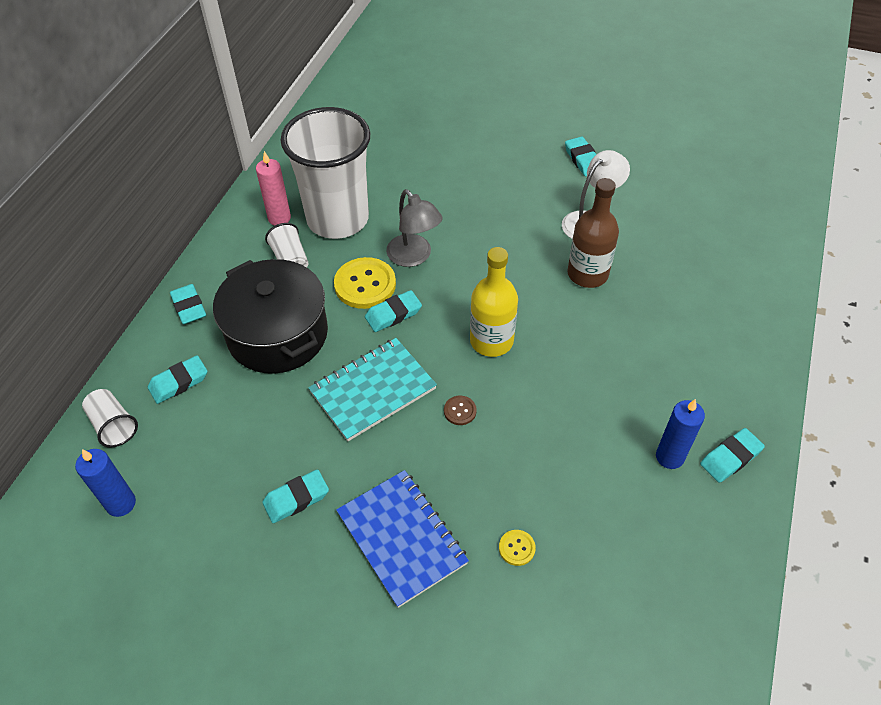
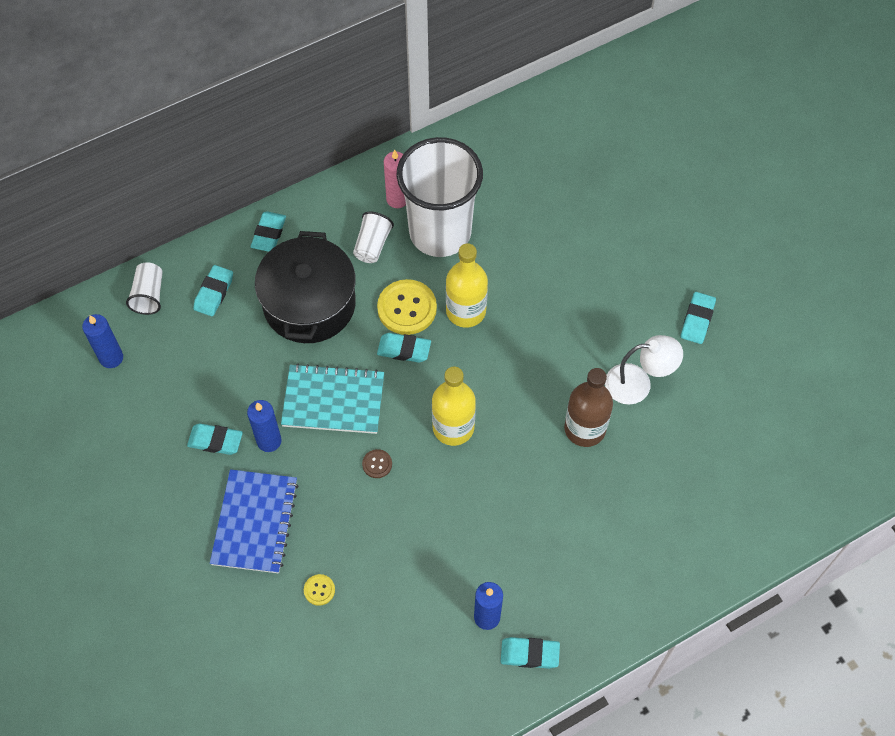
camera: 40 degrees right, 10 degrees up
(179, 382) = (214, 293): turquoise eraser -> turquoise eraser turned 75 degrees counterclockwise
(347, 462) = (269, 441): none -> blue candle
(414, 257) = (466, 311): grey lamp -> yellow bottle

